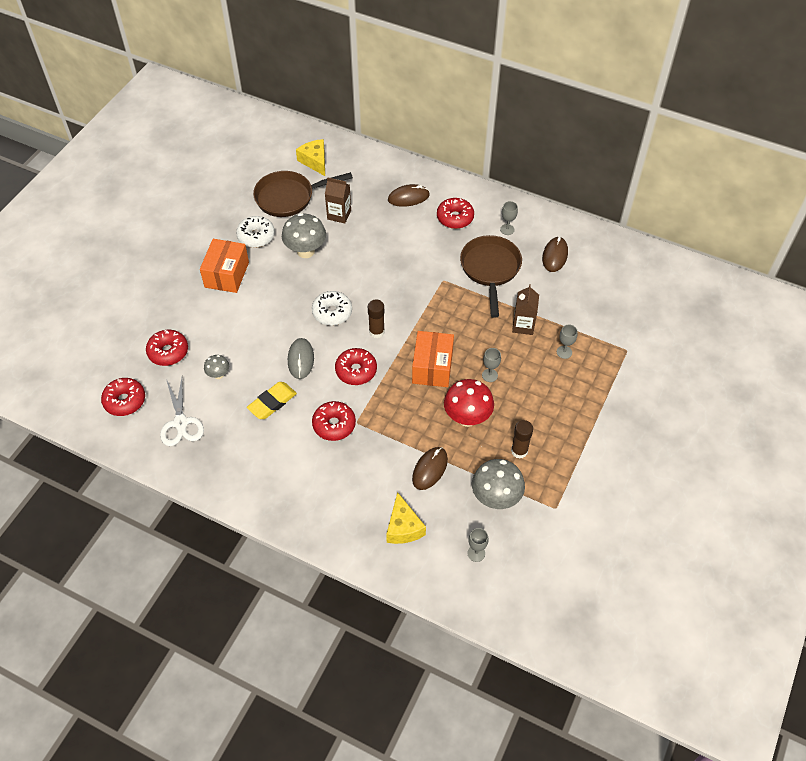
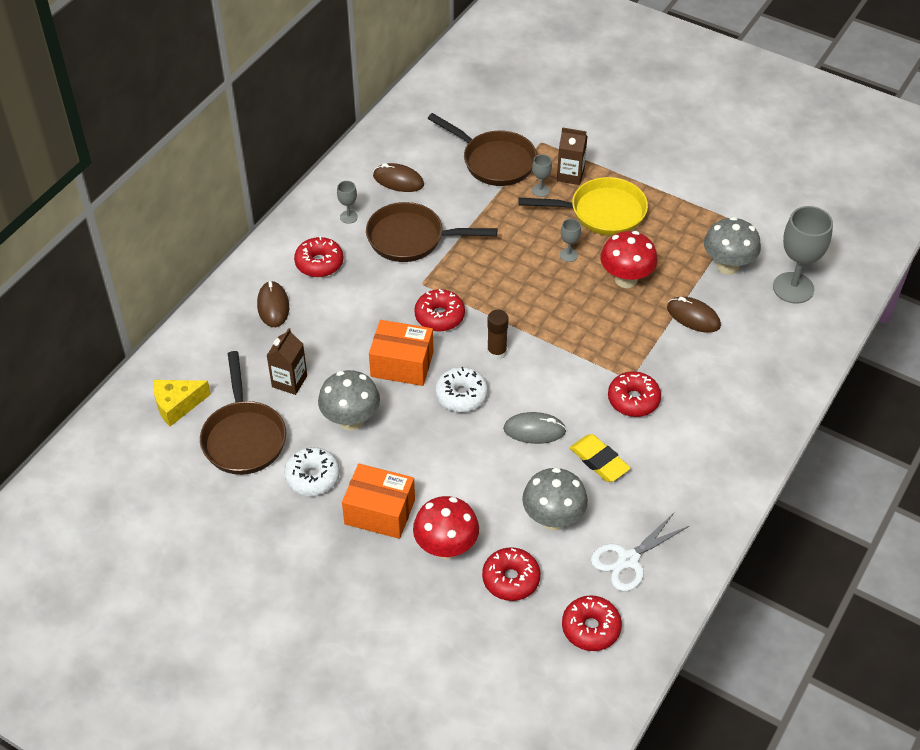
camera: 85 degrees left, 5 degrees down
(181, 423) = (628, 560): white scissors -> white scissors turned 150 degrees clockwise
(196, 313) = (446, 548): none -> red mushroom
(218, 375) = (553, 519): grey mushroom -> grey mushroom, size x1.90
(356, 371) = (555, 375): red donut -> red donut (439, 316)
(403, 527) = (766, 344): yellow cheese -> none
(432, 367) = (554, 304): orange box -> orange box (402, 364)
(476, 553) = (793, 288): grey goblet -> grey goblet, size x2.18
(519, 451) = (669, 241): brown glue stick -> none
(523, 325) = (500, 219): brown carton -> brown carton (570, 175)
(546, 398) = (602, 212): none -> yellow pan
(593, 318) = (494, 161): none -> brown pan

